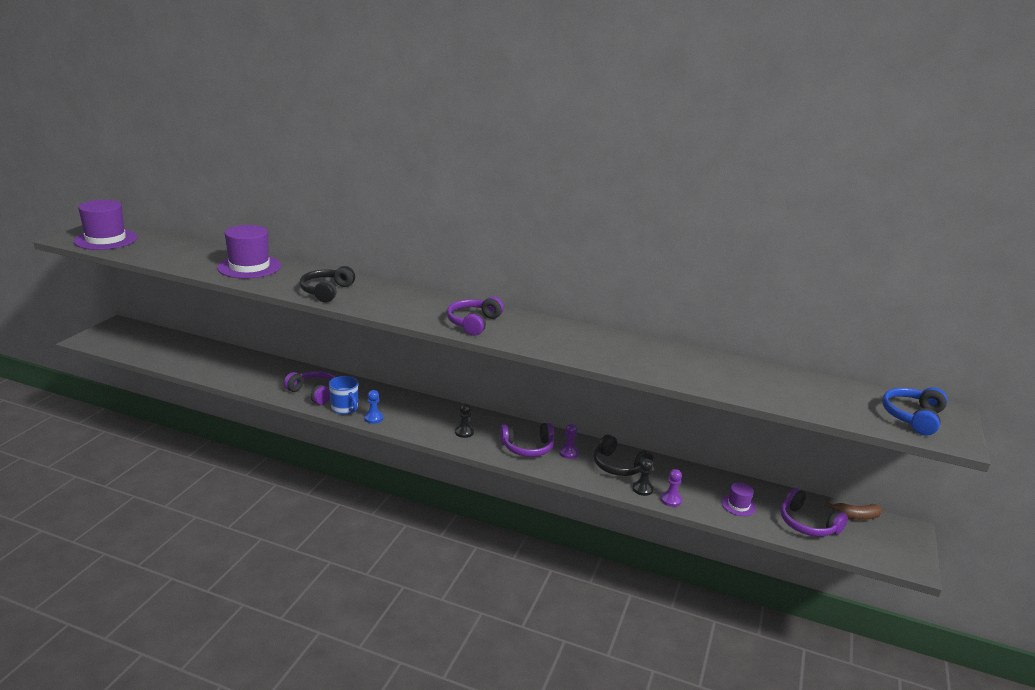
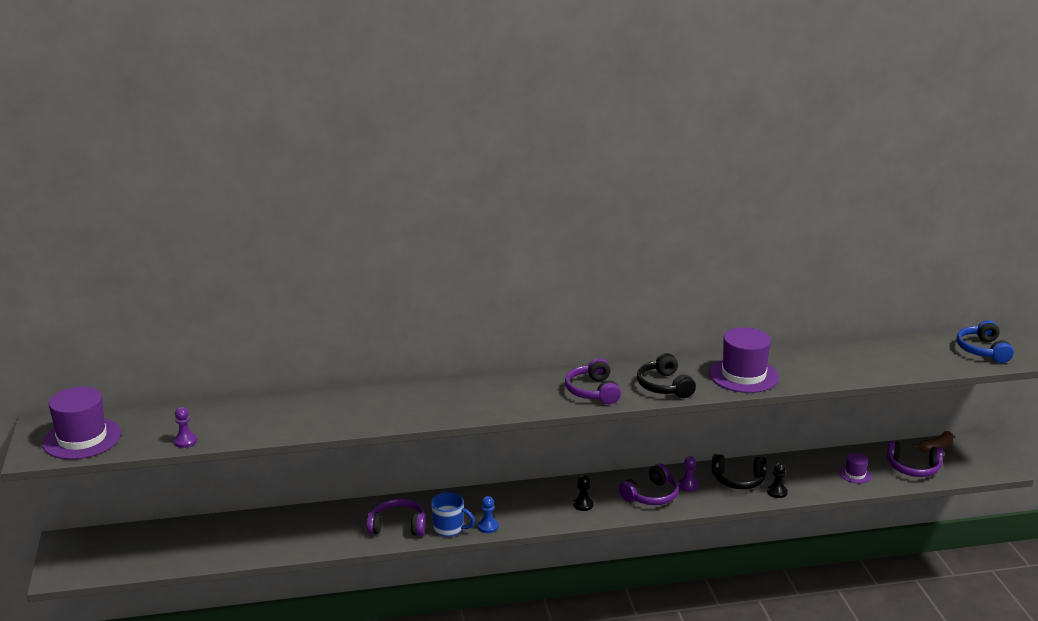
camera: 30 degrees left, 0 degrees up
(249, 267) = (298, 411): purple hat -> purple hat (743, 375)
(326, 291) = (418, 410): black headphones -> black headphones (664, 386)
(671, 500) = (806, 492): purple pawn -> purple pawn (185, 441)

